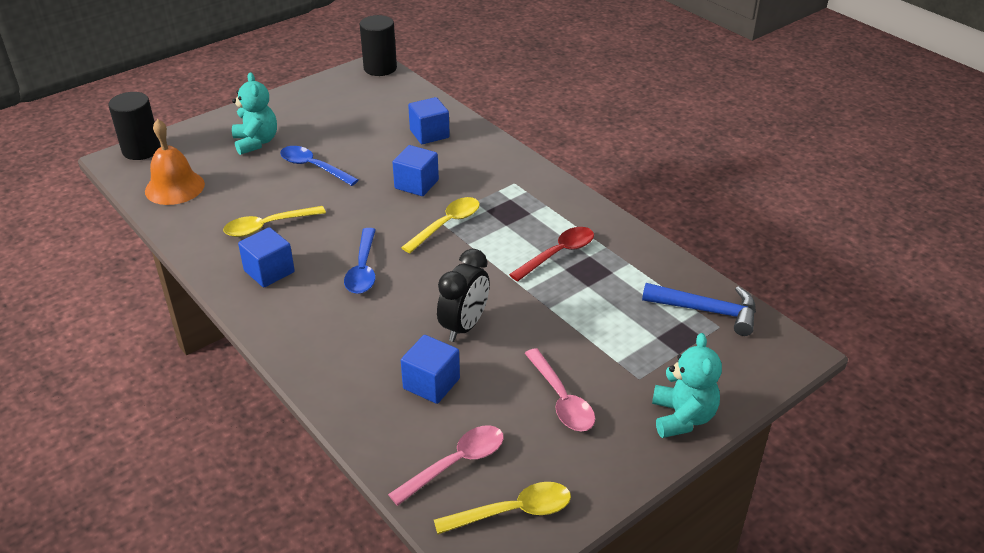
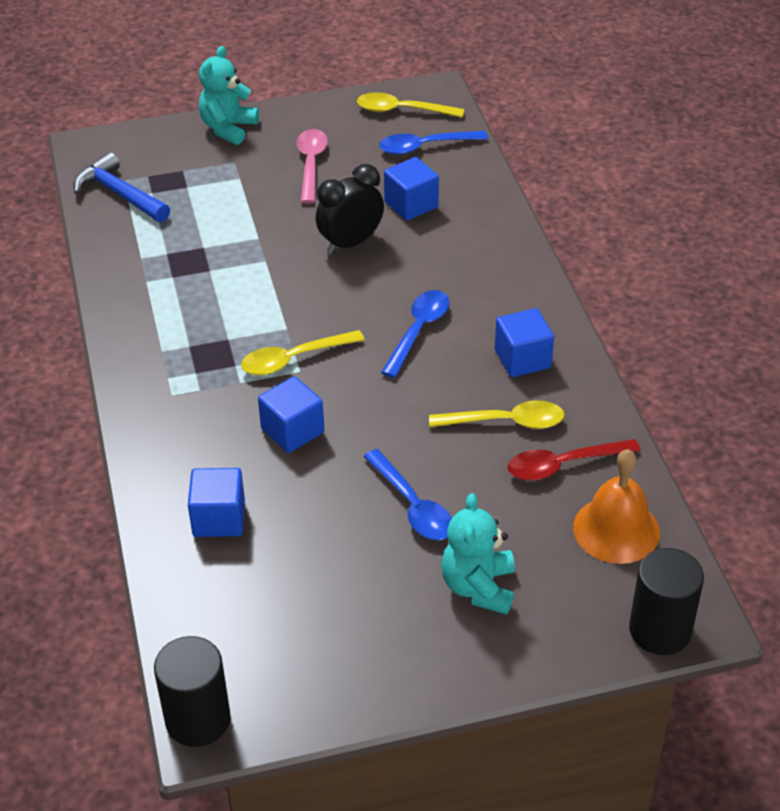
camera: 155 degrees left, 5 degrees up
(455, 464) = (425, 147): pink spoon -> blue spoon
(558, 254) = (202, 287): red spoon -> red spoon (564, 465)

